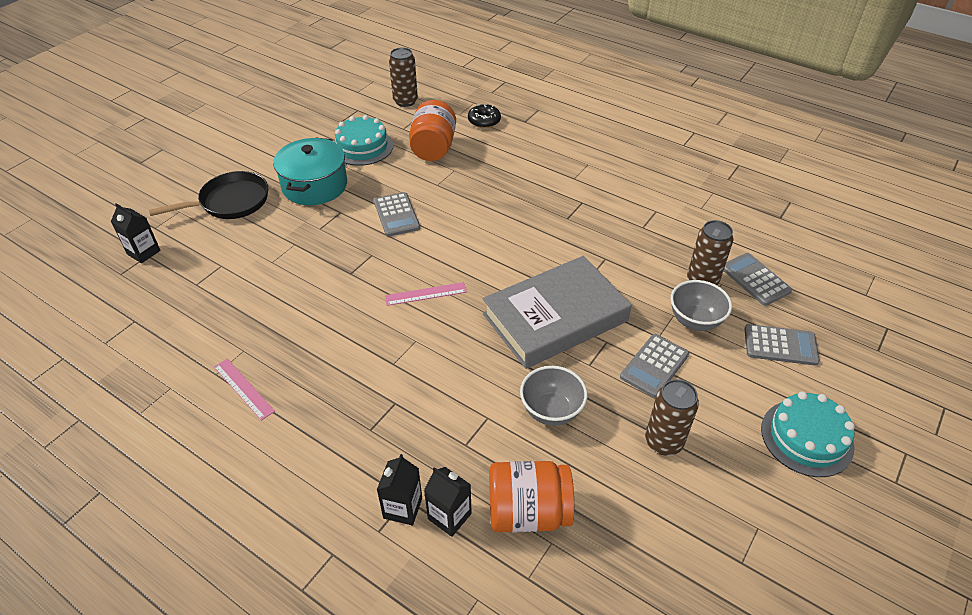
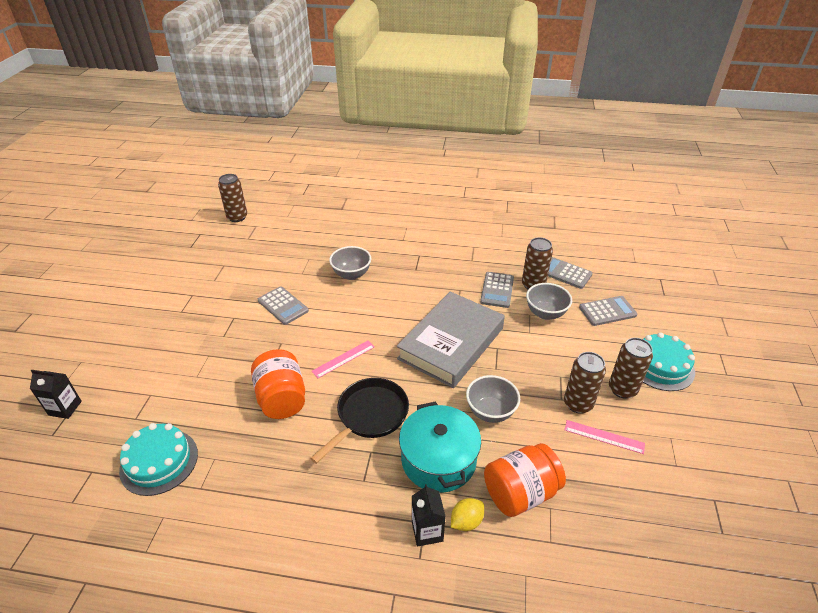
camera: 25 degrees left, 5 degrees down
(230, 202) = (127, 339): black pan -> black pan (369, 416)
(243, 388) = (234, 490): pink ruler -> pink ruler (604, 437)
(314, 185) = (198, 303): turquoise pot -> turquoise pot (438, 460)
(362, 147) = (222, 261): turquoise cake -> turquoise cake (159, 461)
(433, 148) = (282, 247): orange jar -> orange jar (282, 398)
(449, 516) = (466, 521): black carton -> yellow lemon
(484, 121) = (310, 216): black donut -> none
(490, 202) = (351, 274): none -> grey bowl
(654, 366) = (539, 353): grey calculator -> grey calculator (497, 290)
(733, 446) = (622, 389): none -> brown can

